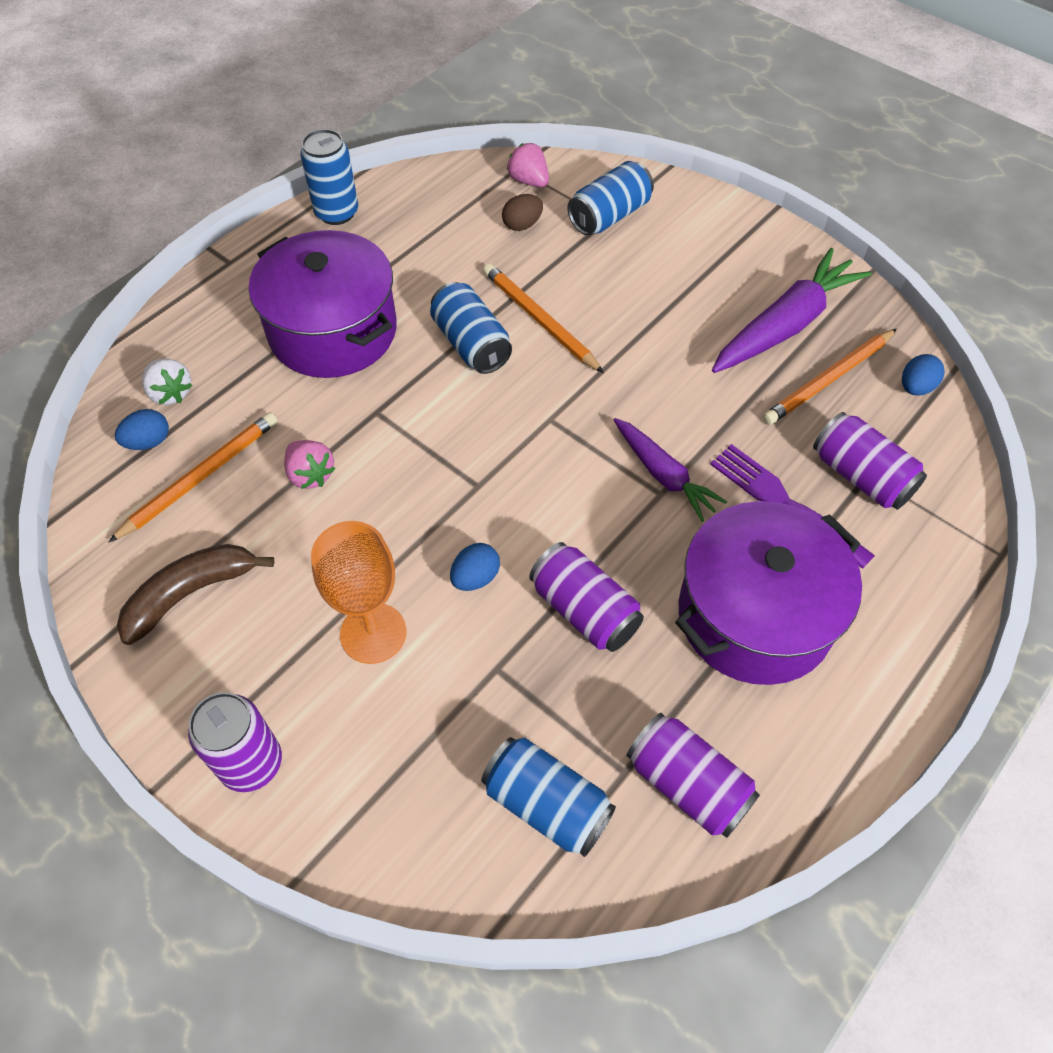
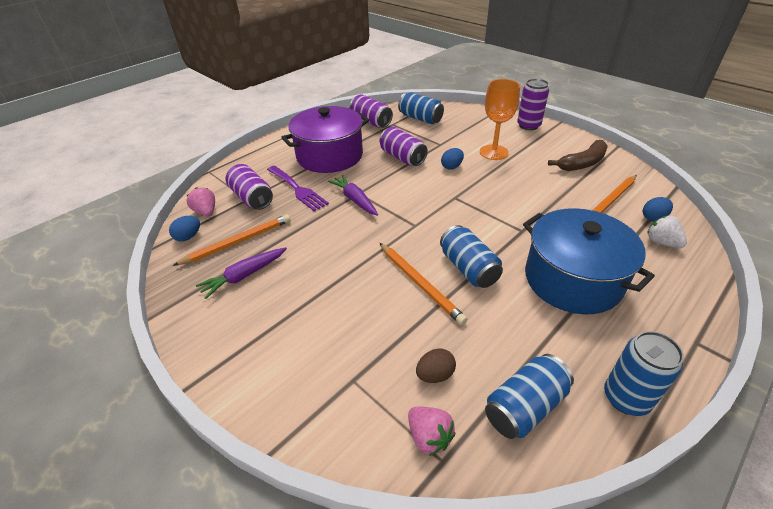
camera: 175 degrees left, 15 degrees down
(310, 474) = (548, 202): pink strawberry -> pink strawberry (206, 212)
(333, 331) = (572, 279): purple pot -> blue pot
(609, 216) = (350, 383): blue can -> blue can (524, 406)
(785, 325) = (244, 276): purple carrot -> purple carrot, size x0.61

